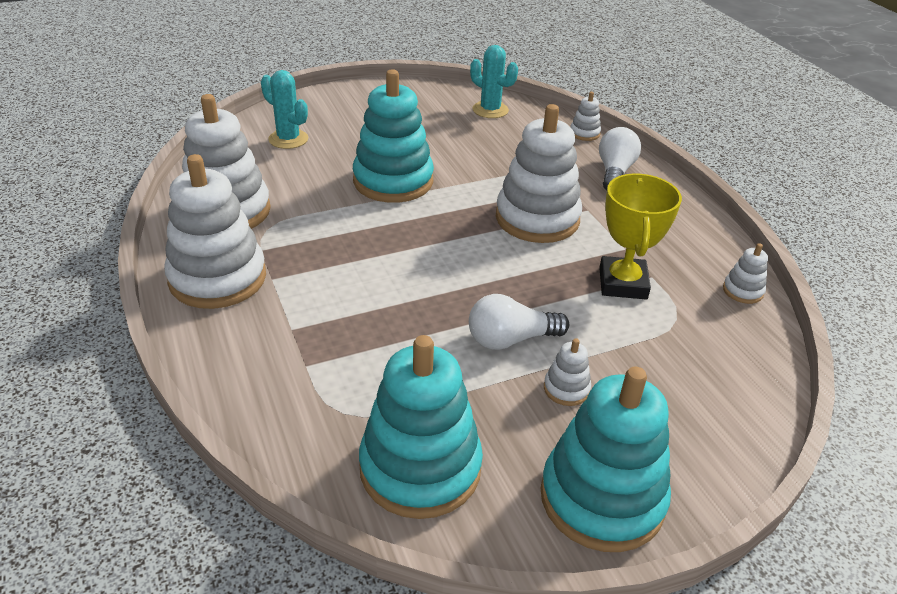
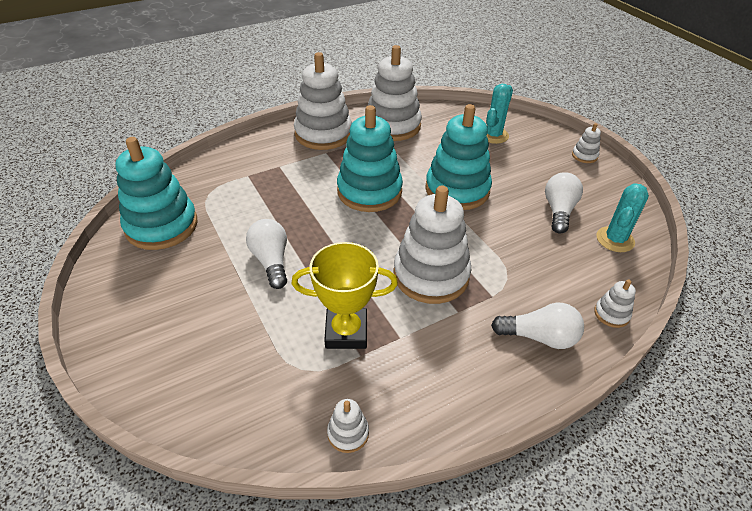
camera: 85 degrees right, 5 degrees up
(444, 128) = (558, 211): none -> white light bulb
(566, 389) = (219, 291): white stacking toy -> white stacking toy (584, 156)
(602, 498) = (120, 307): turquoise stacking toy -> turquoise stacking toy (369, 191)

